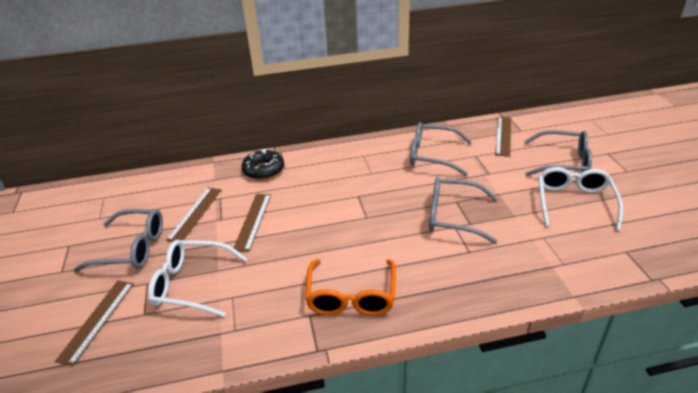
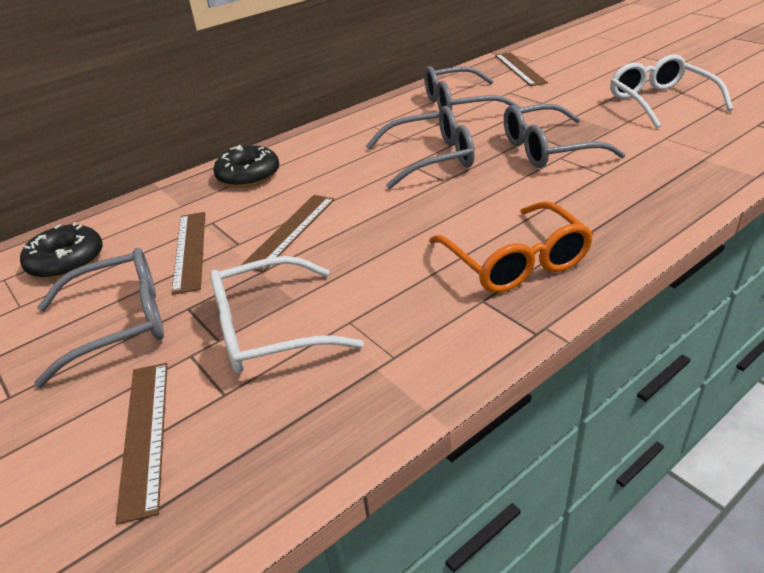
camera: 25 degrees left, 0 degrees up
(136, 197) = (66, 261): none -> black donut
(253, 221) = (290, 231): brown ruler -> brown ruler turned 45 degrees clockwise
(563, 162) = (608, 74): grey glasses -> grey glasses (431, 158)

